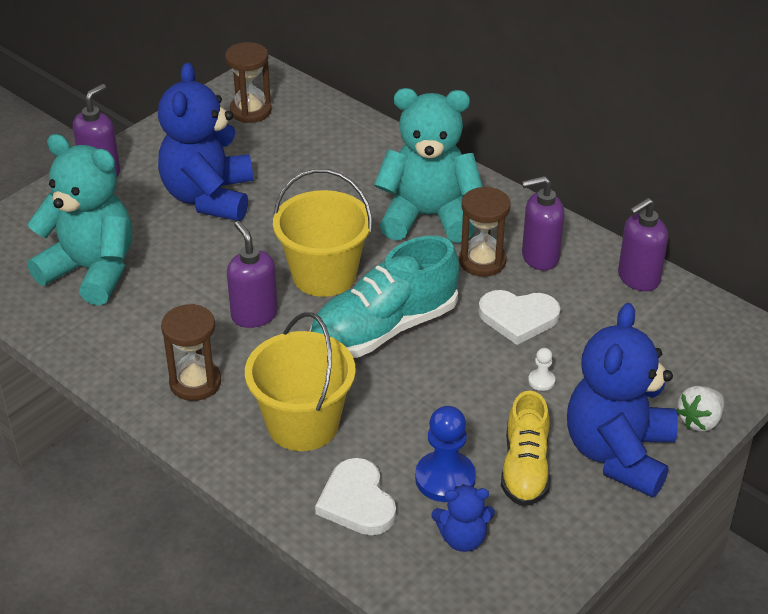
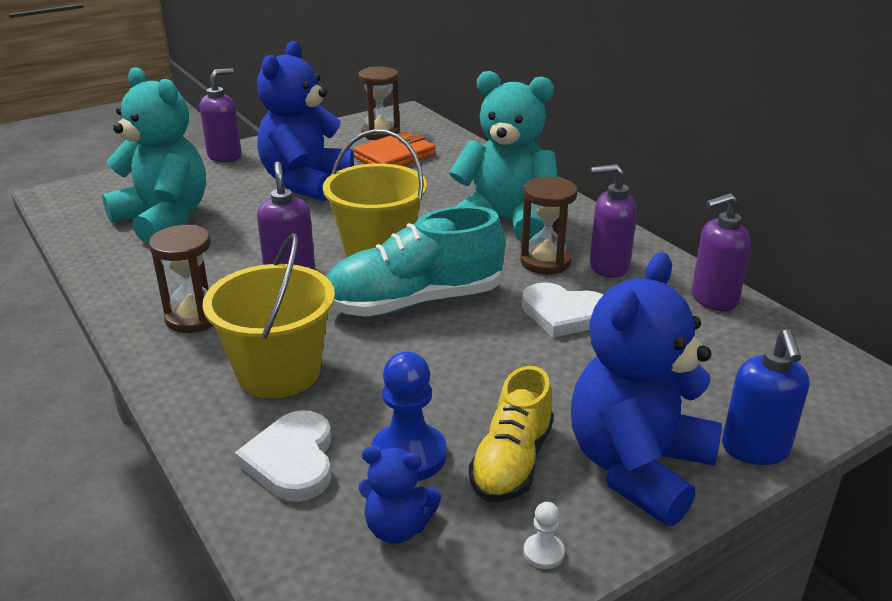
camera: 15 degrees right, 10 degrees down
(282, 144) = (394, 156): none -> orange wallet
(541, 381) = (568, 375): white pawn -> white pawn (543, 553)
(699, 421) = (755, 449): white strawberry -> blue soap dispenser

